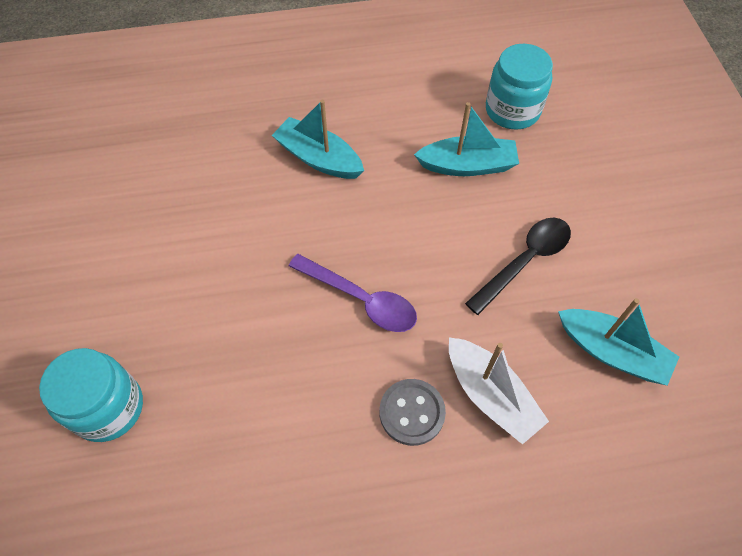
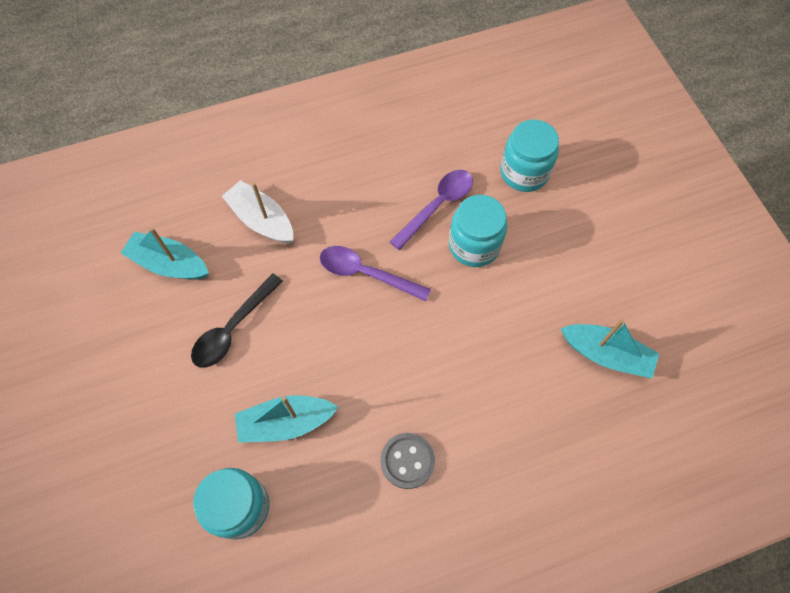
camera: 170 degrees right, 5 degrees up
(218, 313) = (474, 245): none -> turquoise jar
(247, 376) = (437, 206): none -> purple spoon
(319, 158) = (433, 406): turquoise boat -> turquoise boat (606, 354)
(412, 412) = (316, 200): grey button -> grey button (407, 461)

